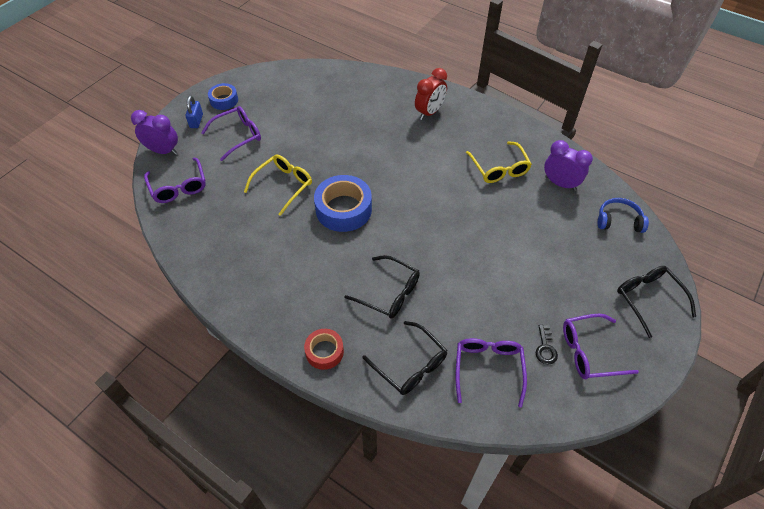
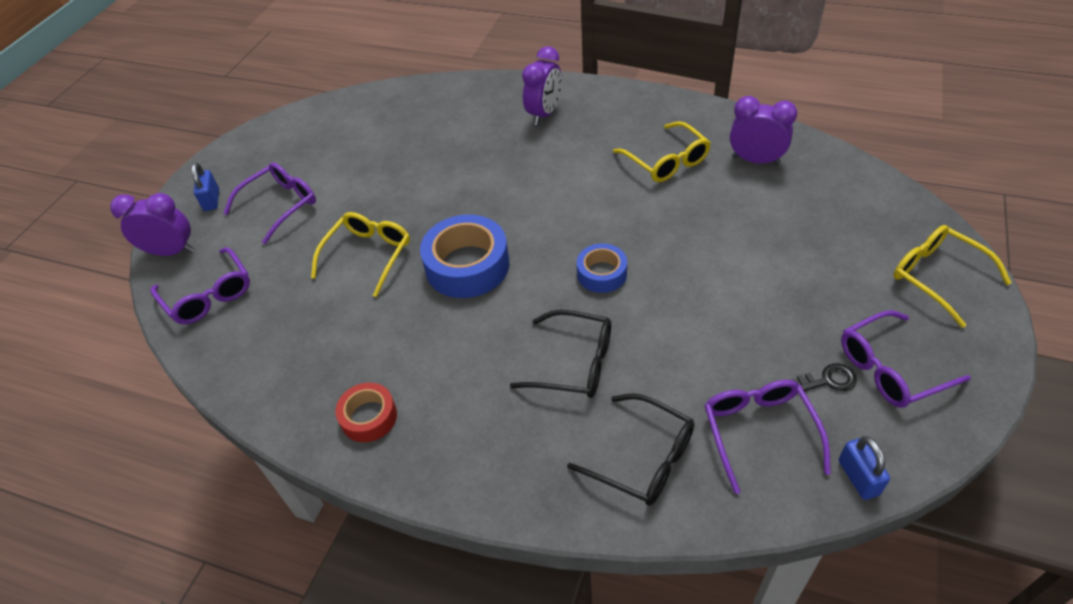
camera: 10 degrees left, 5 degrees down
(224, 100) = (246, 164): blue tape -> blue tape (601, 273)
(324, 352) = (506, 475): red tape -> red tape (369, 417)
(429, 112) = (544, 114): red clock -> purple clock
(538, 414) = (858, 477): none -> blue padlock
(545, 348) = (828, 380): black key -> black key turned 90 degrees counterclockwise
(618, 221) = (853, 188): blue headphones -> none
(648, 299) = (937, 277): black glasses -> yellow glasses

